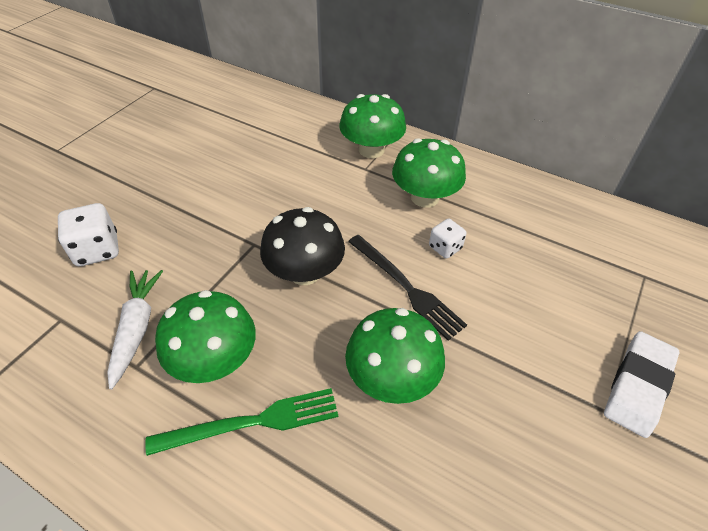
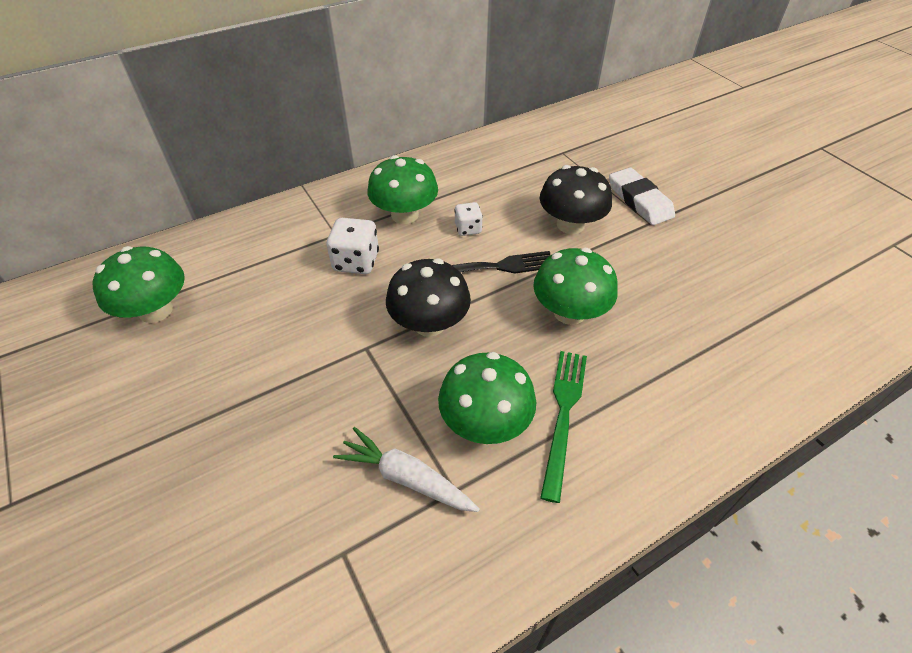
camera: 60 degrees left, 0 degrees up
(97, 250) = (260, 491): white dice -> white dice (356, 262)
(371, 150) = (315, 220): green mushroom -> green mushroom (156, 310)
(527, 329) = (570, 224): none -> black mushroom

